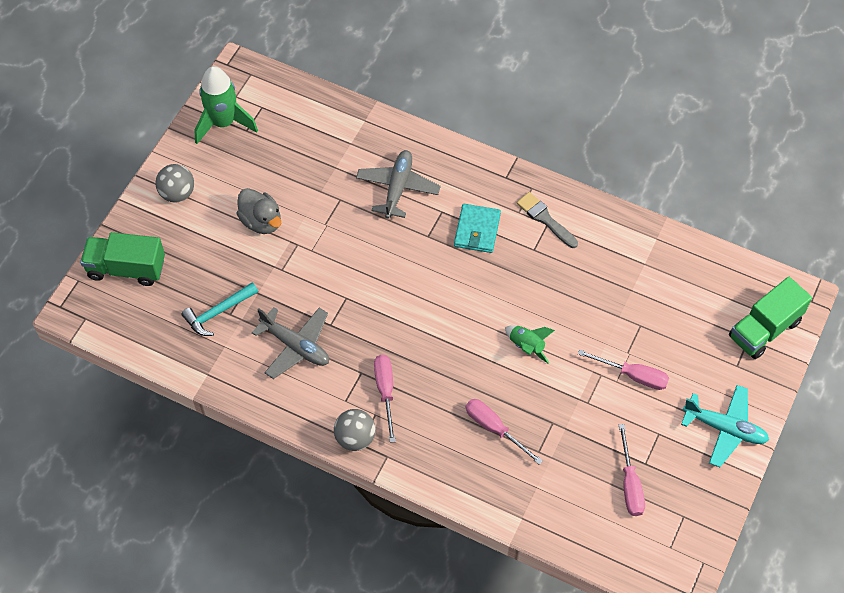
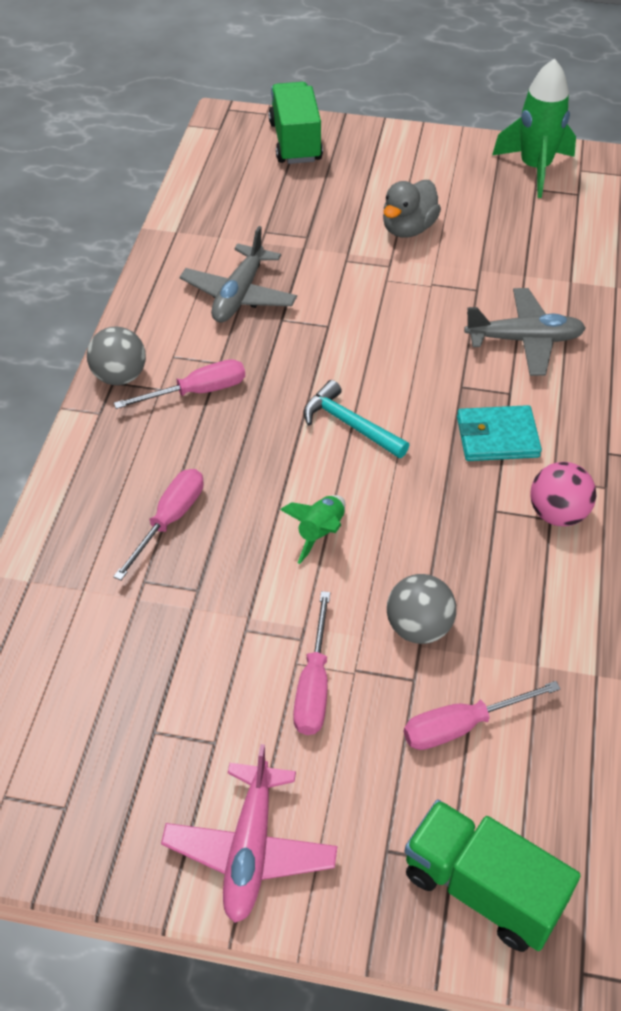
camera: 75 degrees right, 10 degrees down
(177, 193) = (414, 156): grey ball -> grey ball (418, 627)
(218, 312) = (263, 221): turquoise hammer -> turquoise hammer (350, 424)
(545, 219) = (557, 514): grey brush -> pink ball
(630, 484) = (111, 715): pink screwdriver -> pink screwdriver (462, 725)
(725, 428) = (250, 849): turquoise plane -> pink plane

